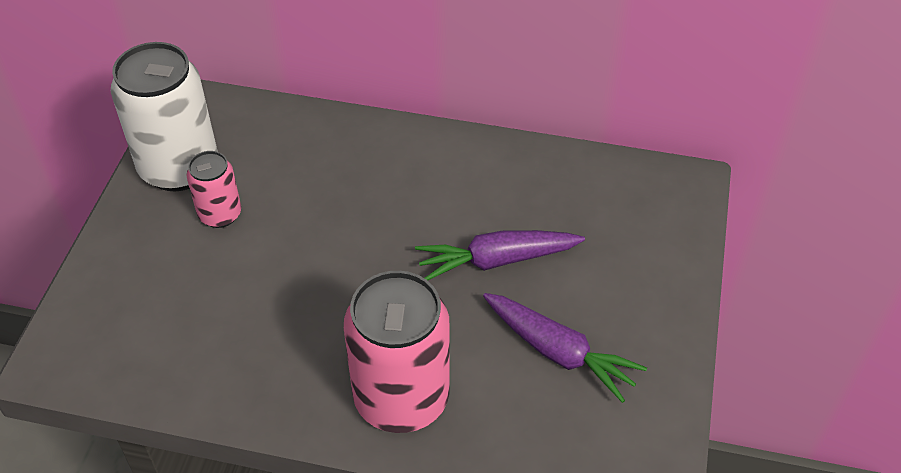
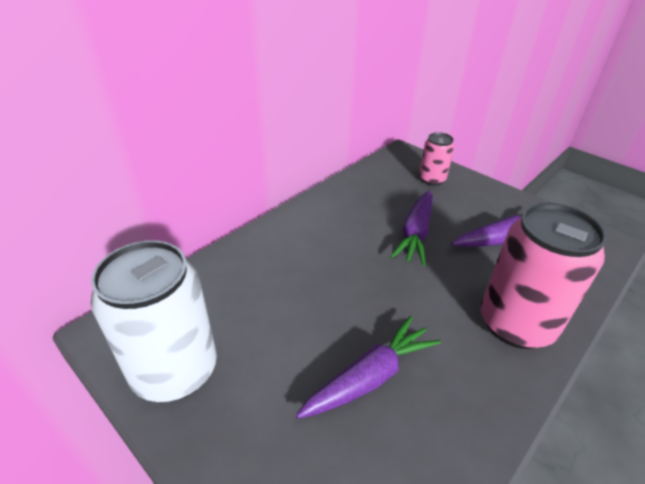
camera: 60 degrees left, 10 degrees down
(220, 214) = (258, 361): pink can -> pink can (432, 179)
(251, 299) = (370, 377): none -> purple carrot

